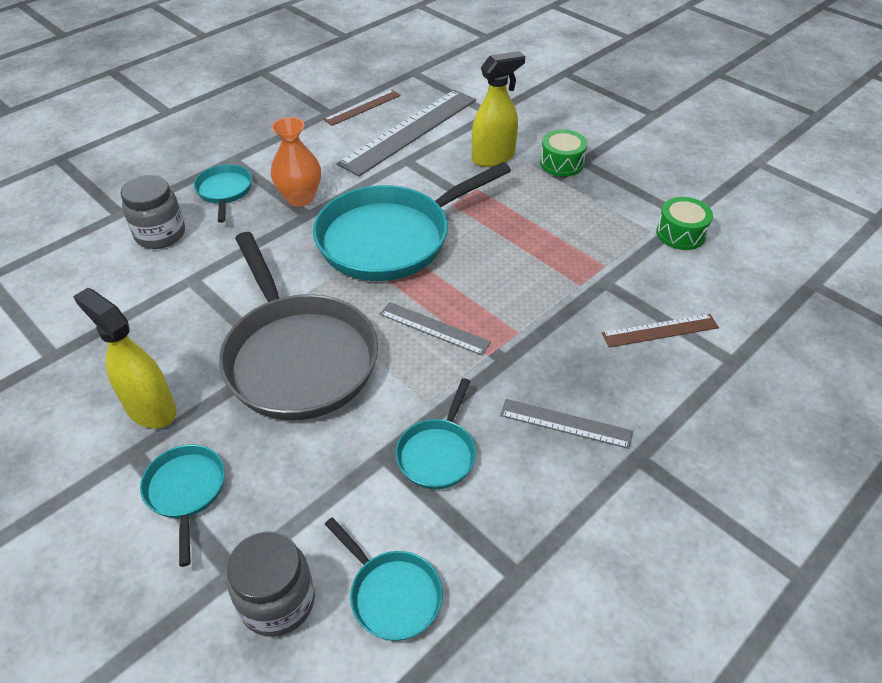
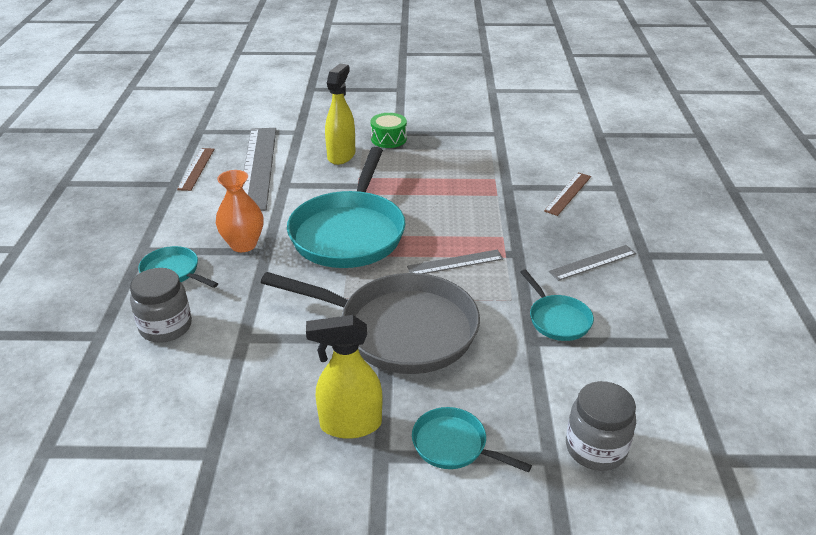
camera: 45 degrees left, 10 degrees down
(392, 594) = (640, 396): turquoise pan -> none
(680, 234) = (508, 143): green drum -> none

